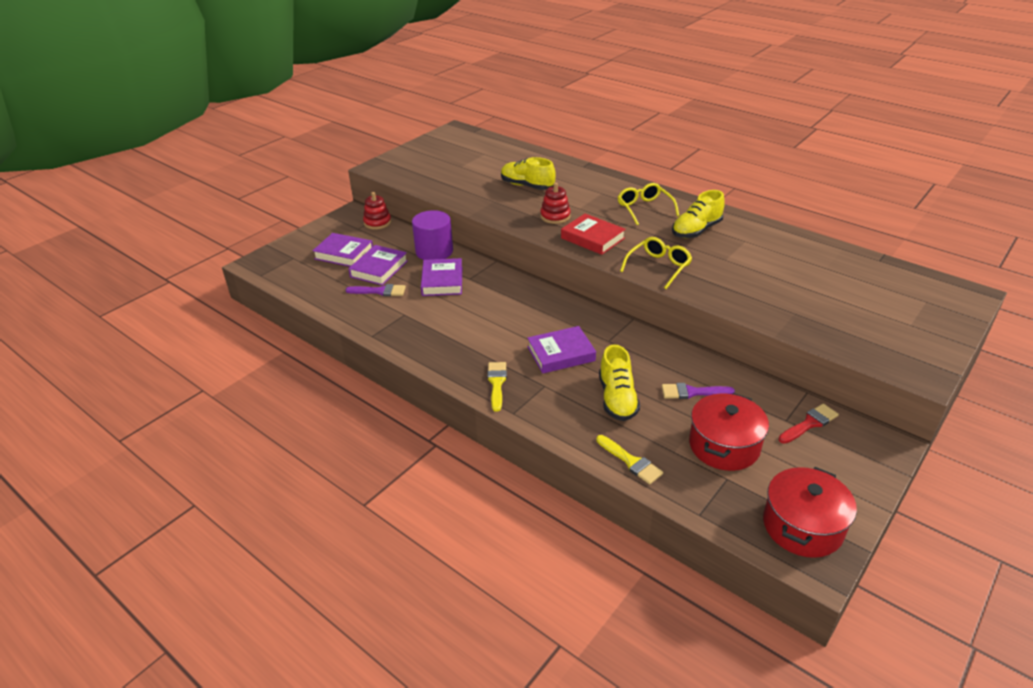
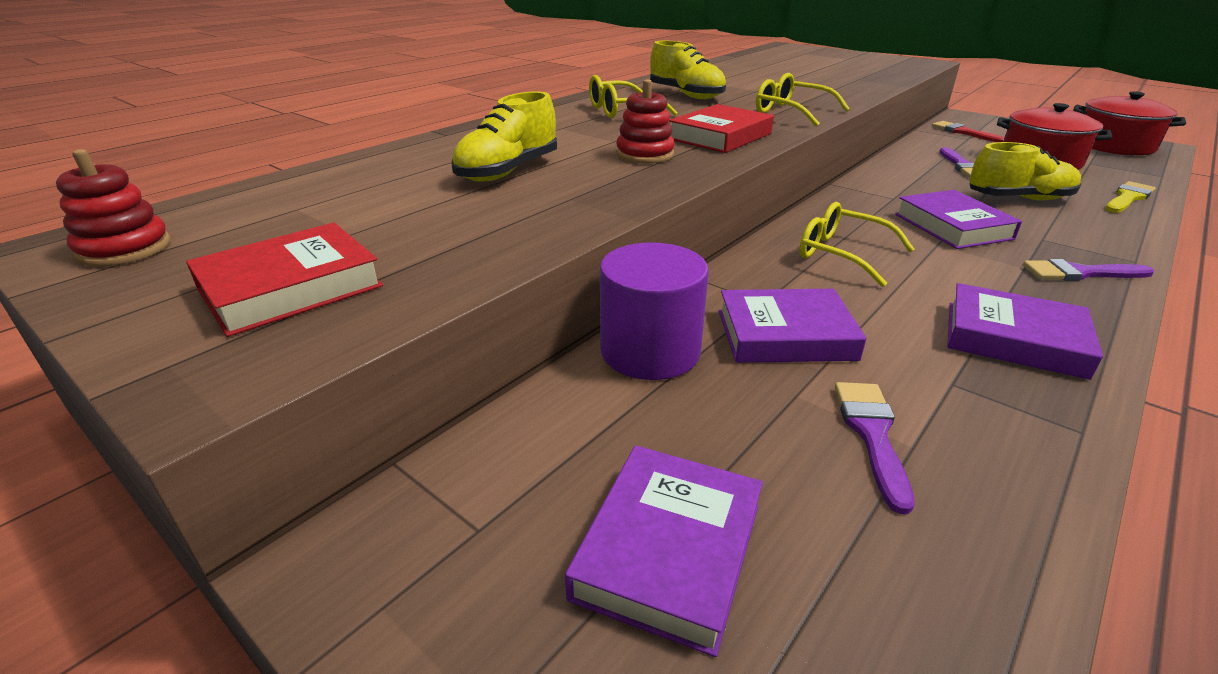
camera: 90 degrees left, 5 degrees down
(377, 222) = (452, 477): red stacking toy -> red stacking toy (124, 249)
(379, 269) = (754, 446): purple book -> purple book (1013, 338)
(422, 165) = (291, 288): none -> red book
(497, 383) = (1079, 273): yellow brush -> purple brush
(519, 306) = (842, 254): none -> yellow glasses

